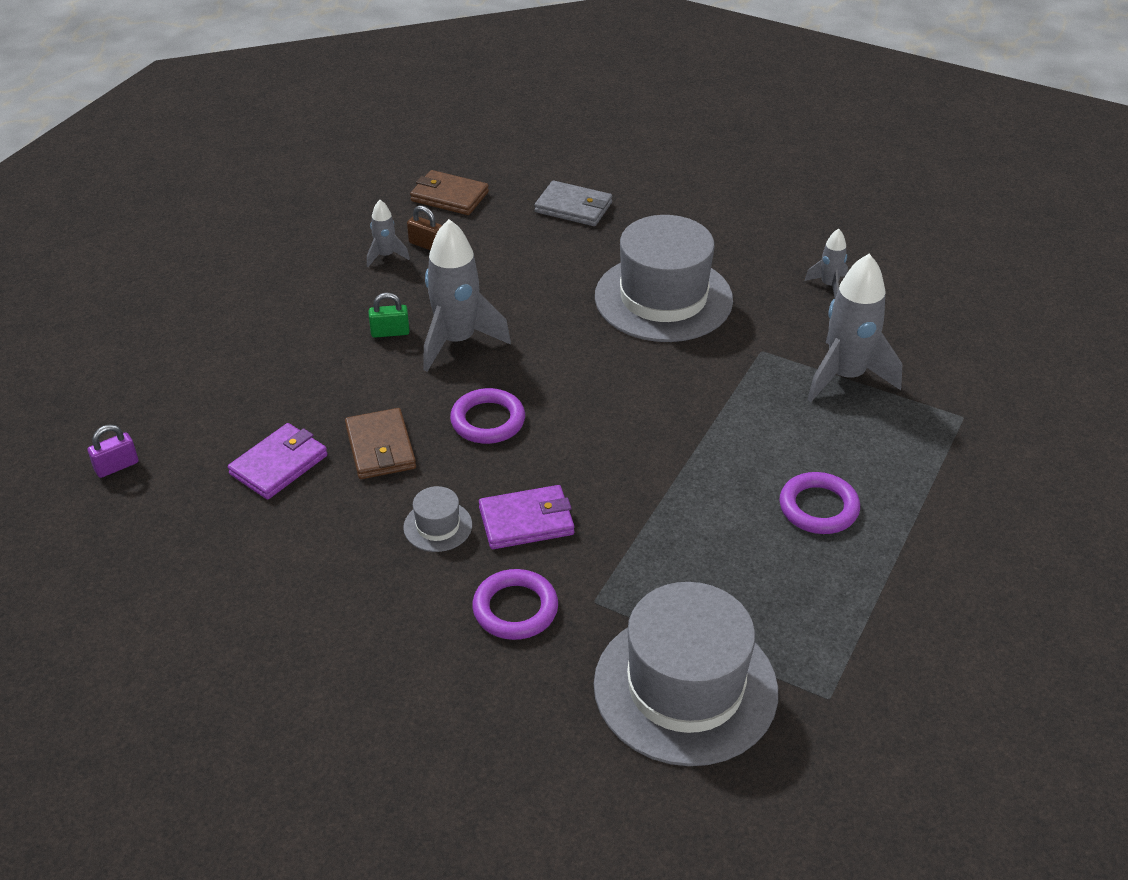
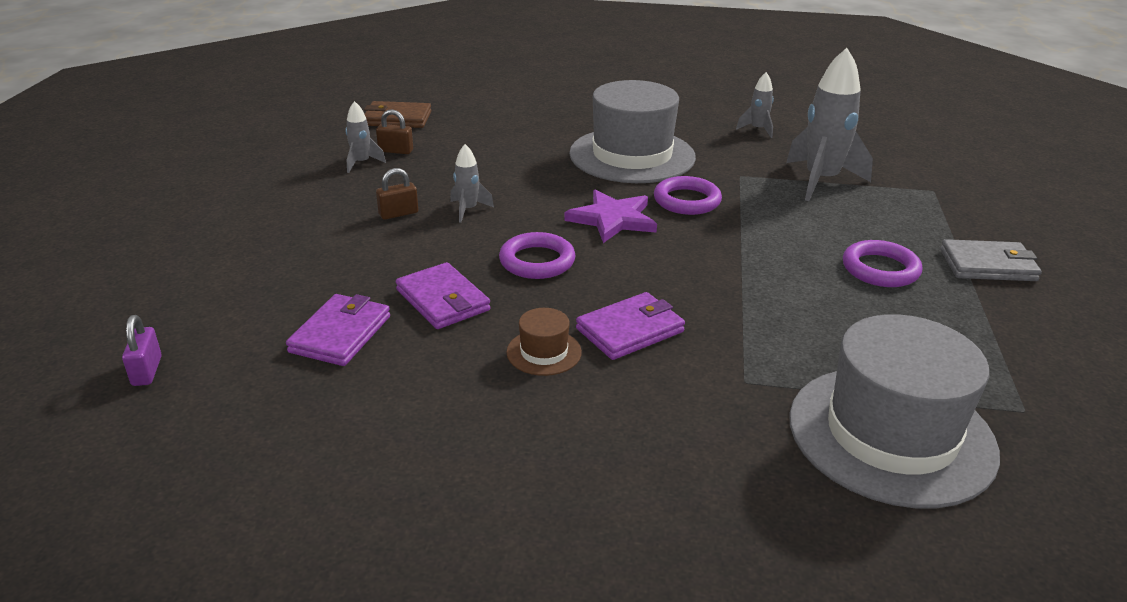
camera: 20 degrees left, 10 degrees down
(116, 466) = (147, 371): purple padlock -> purple padlock turned 45 degrees counterclockwise
(380, 447) = (443, 300): brown wallet -> purple wallet
(390, 332) = (398, 213): green padlock -> brown padlock
(438, 526) = (544, 352): grey hat -> brown hat
(457, 341) = (468, 210): grey rocket -> grey rocket, size x0.49
(515, 609) = (672, 405): purple ring -> purple ring (687, 201)
(573, 207) = (512, 112): grey wallet -> grey wallet (988, 265)
(590, 383) = (612, 219): none -> purple star

